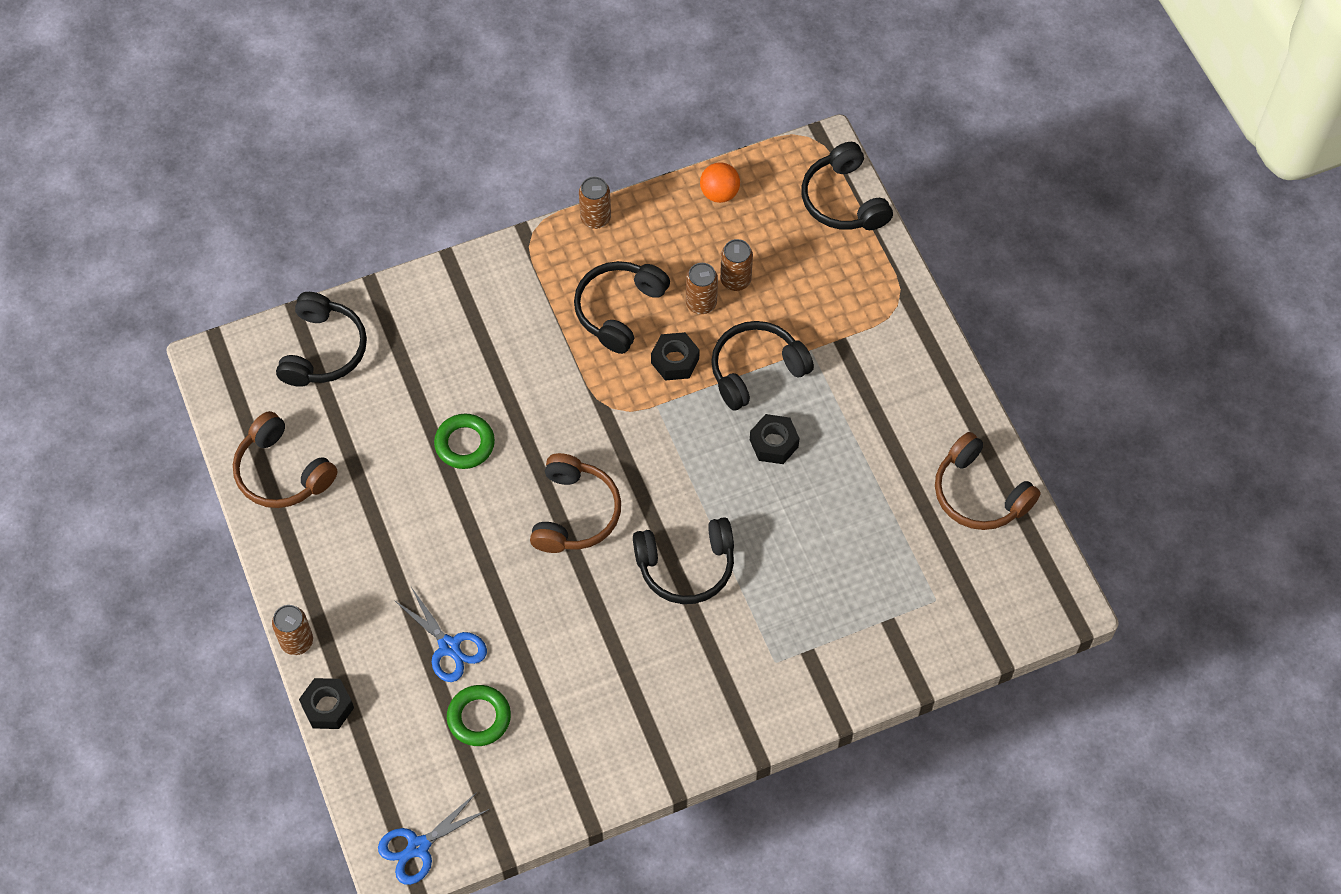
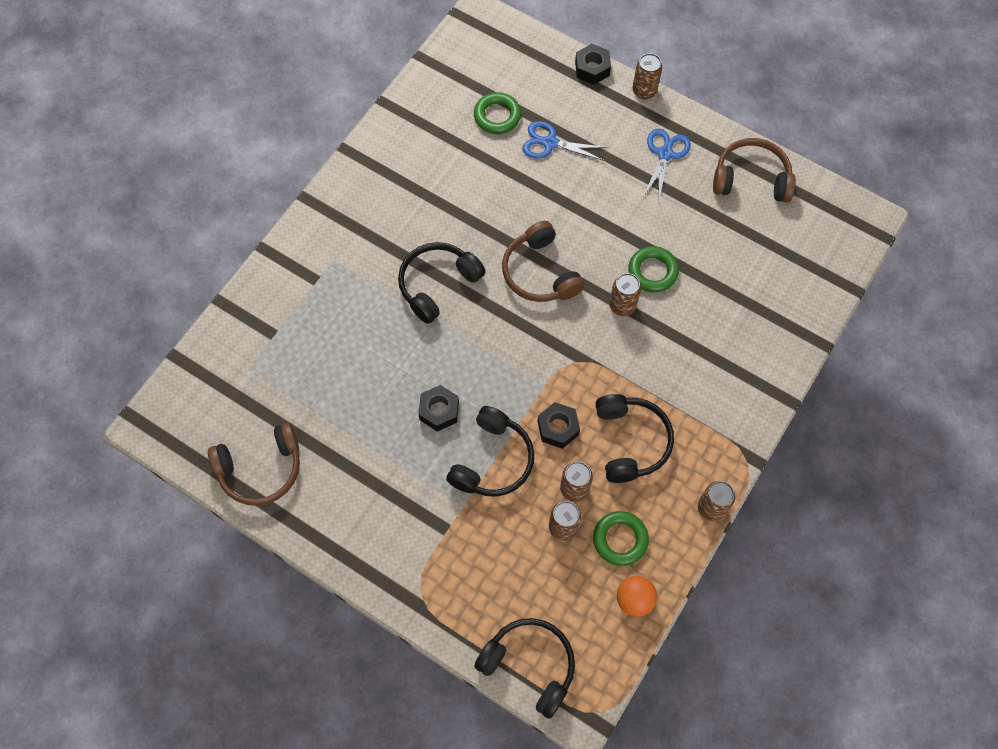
camera: 145 degrees right, 5 degrees up
(324, 350) = (805, 274): black headphones -> none
(418, 847) = (474, 32): blue scissors -> blue scissors (665, 154)
(522, 430) = (622, 306): none -> brown can
(694, 242) = (620, 539): none -> green ring
(979, 494) = (261, 469): brown headphones -> brown headphones turned 150 degrees clockwise

